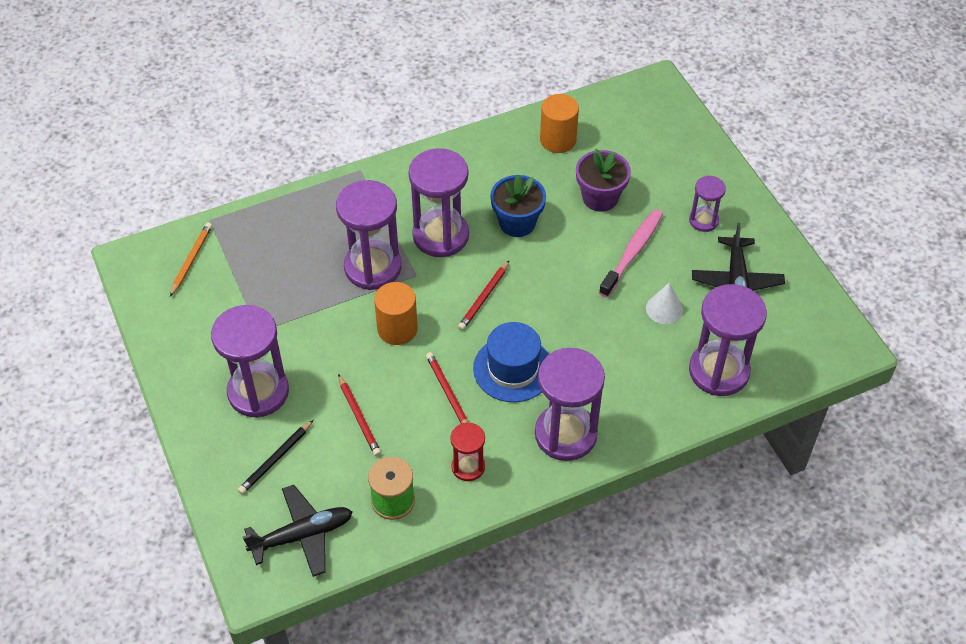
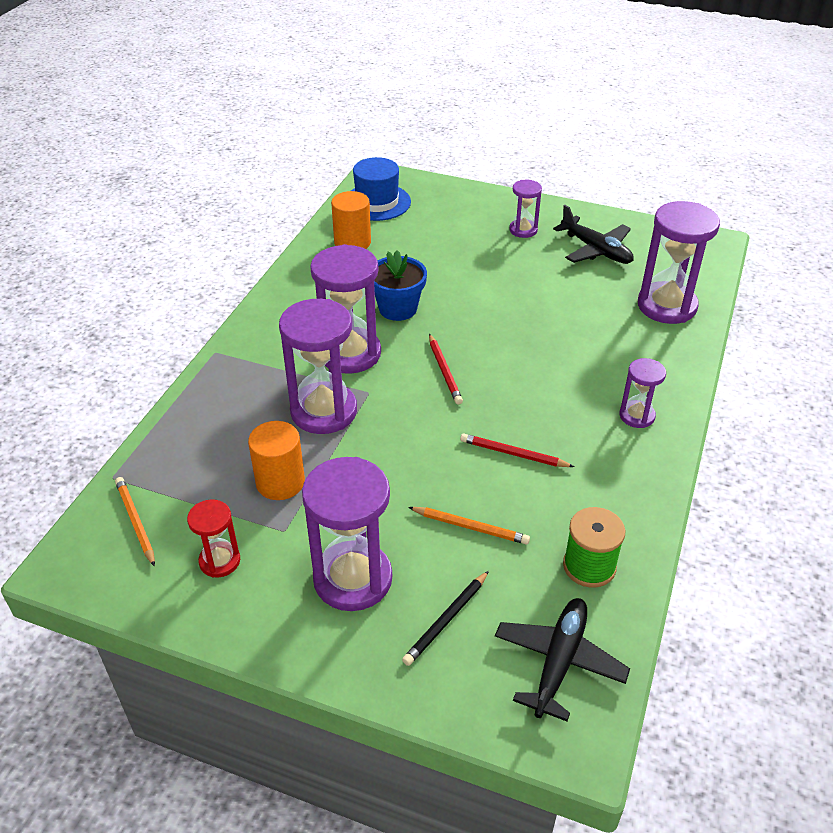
camera: 45 degrees left, 10 degrees down
(275, 459) = (446, 620): black pencil -> black pencil turned 45 degrees clockwise
(359, 417) = (470, 527): red pencil -> orange pencil
(397, 329) = (408, 439): orange cylinder -> orange cylinder (280, 482)
(468, 467) = (606, 493): red hourglass -> red hourglass (219, 561)
(513, 369) = (536, 402): blue hat -> blue hat (377, 202)
(565, 434) = (637, 416): purple hourglass -> purple hourglass, size x0.53
(600, 198) = (435, 258): purple flower pot -> none
(632, 252) = (506, 275): pink toothbrush -> none
(664, 309) = (578, 294): white cone -> none

